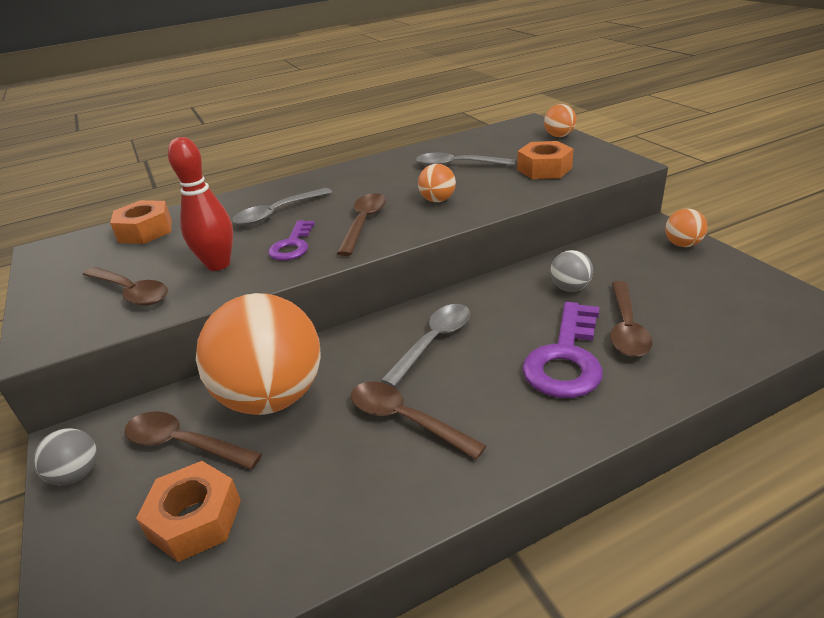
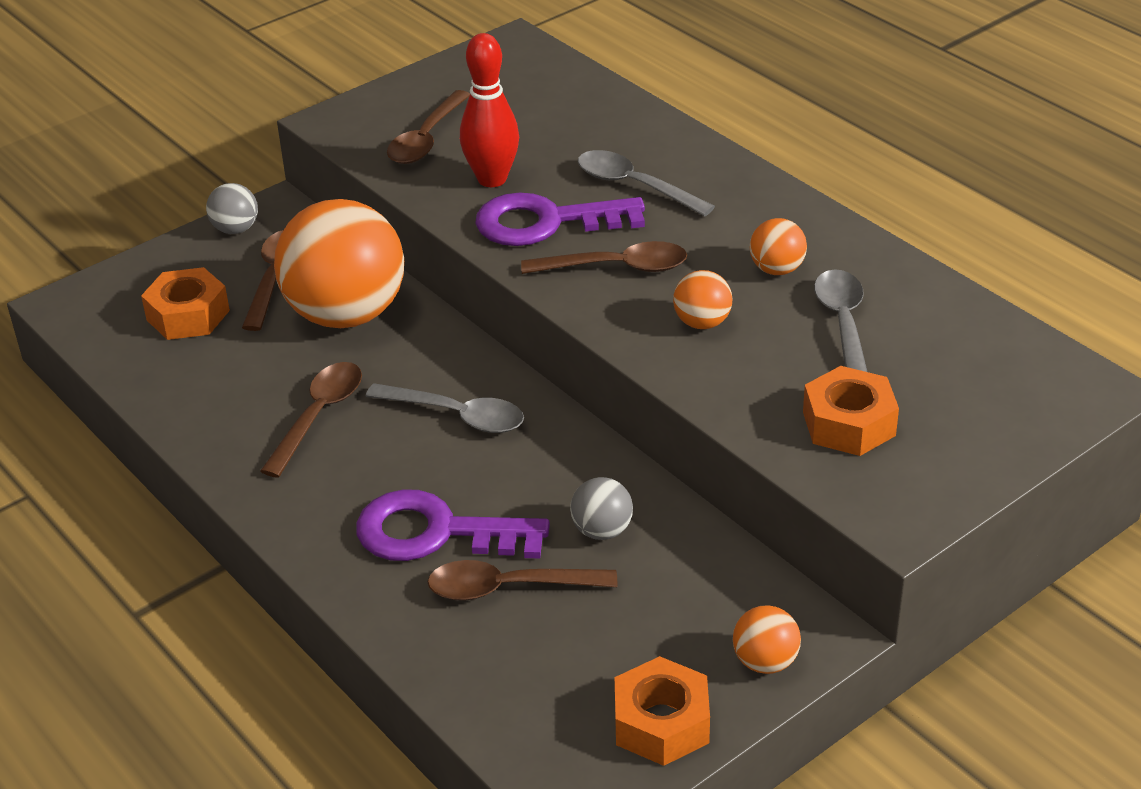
camera: 75 degrees right, 5 degrees up
(145, 231) = (569, 96): orange nut -> orange nut (661, 723)
(292, 245) = (546, 222): purple key -> purple key, size x1.64
(559, 136) = (1023, 433): orange ball -> orange ball (776, 269)

